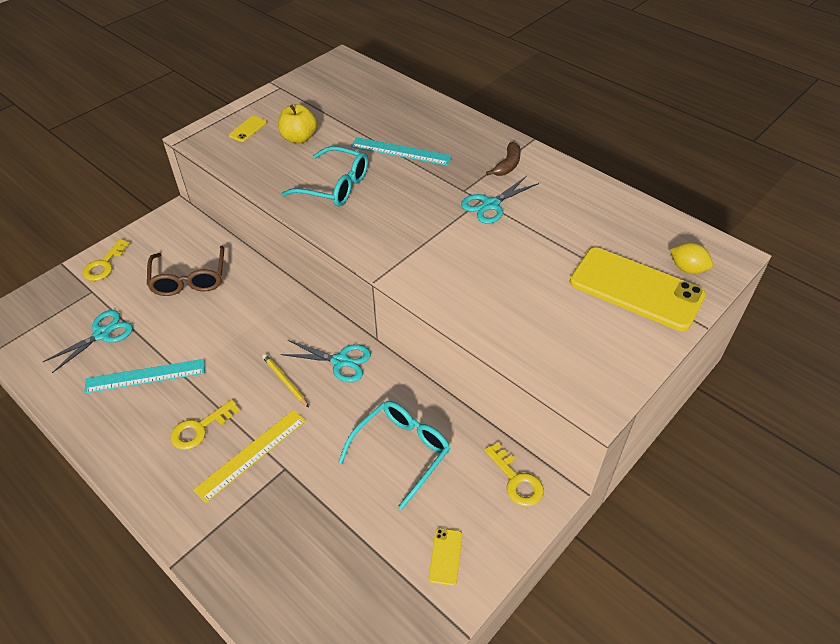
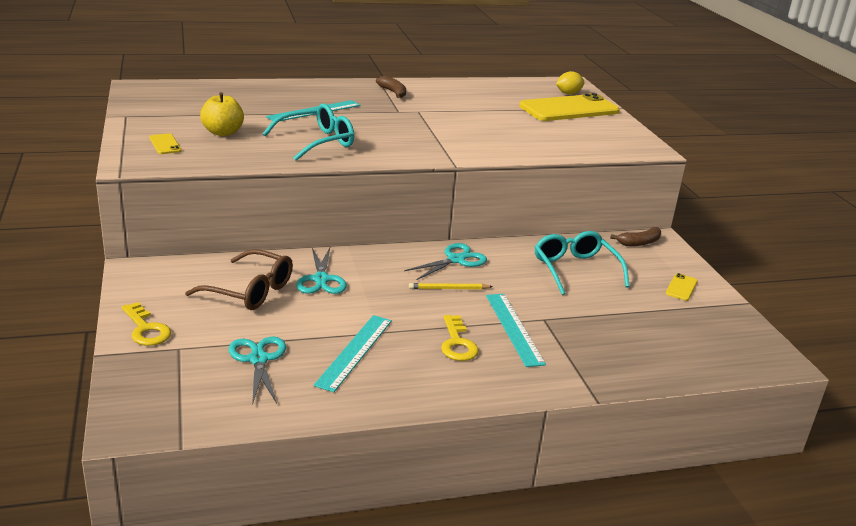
camera: 60 degrees left, 20 degrees down
(251, 454) = (514, 328): yellow ruler -> turquoise ruler
(445, 556) = (681, 287): yellow phone -> yellow phone turned 75 degrees clockwise
(491, 205) = (428, 110): turquoise scissors -> turquoise scissors (321, 279)
(516, 480) = (639, 242): yellow key -> brown banana

